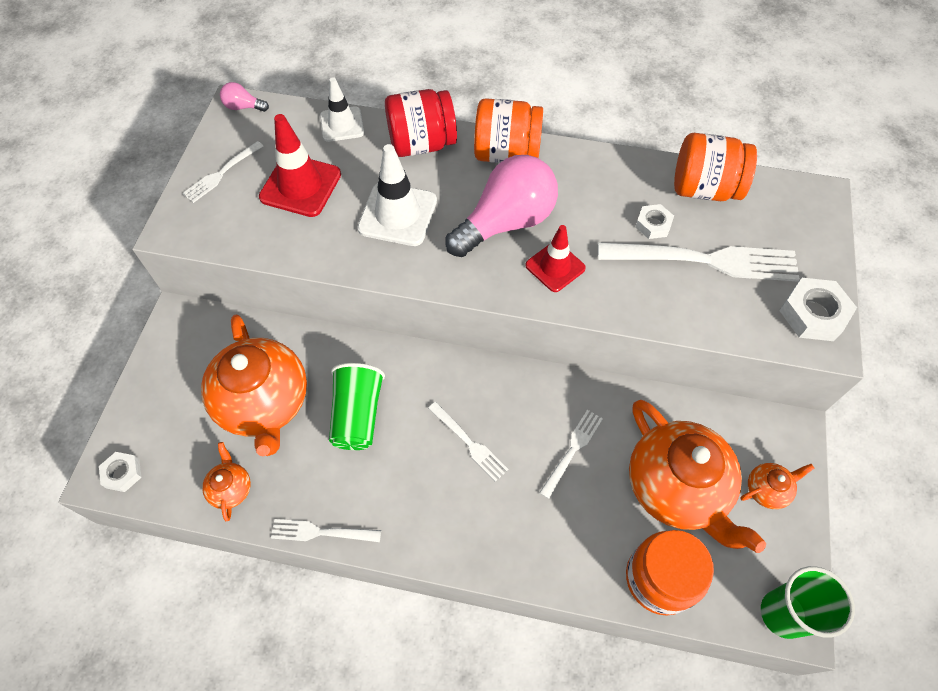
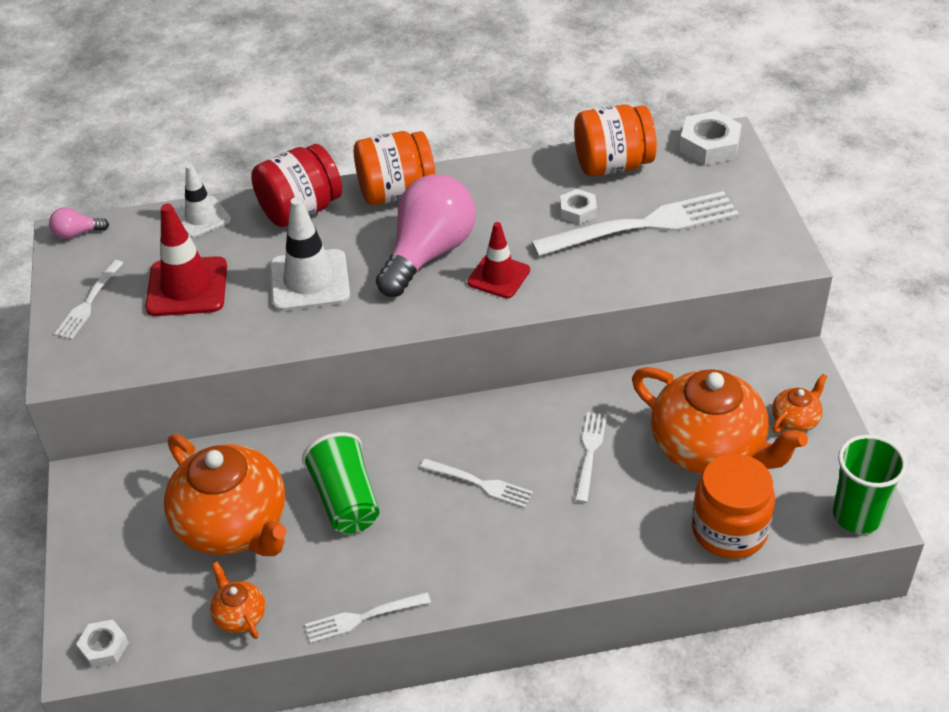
camera: 20 degrees left, 15 degrees down
(813, 314) = (764, 238): white nut -> white nut (709, 145)

